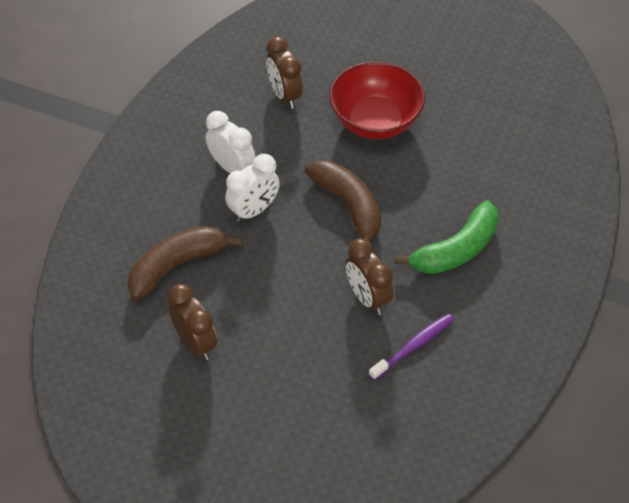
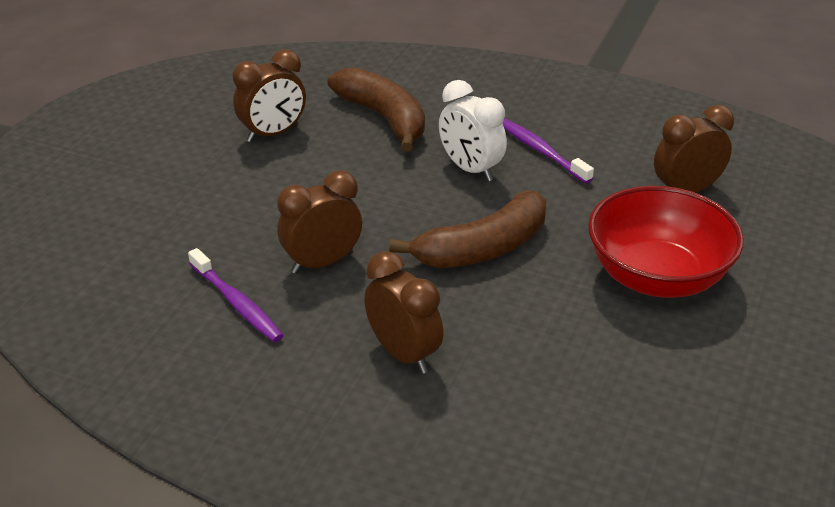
camera: 90 degrees right, 15 degrees down
(232, 168) = (541, 151): white clock -> purple toothbrush
(456, 250) = (403, 354): green banana -> brown clock

